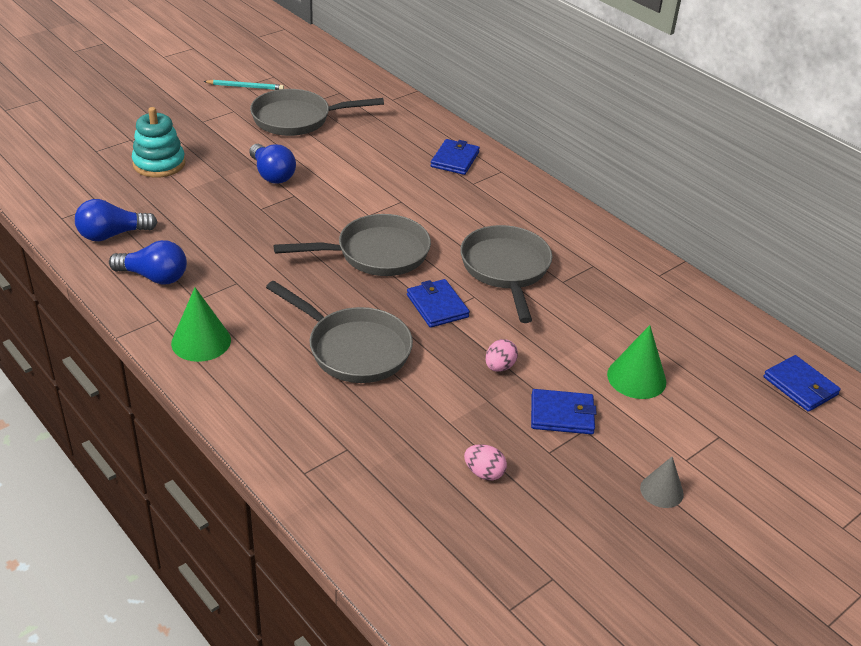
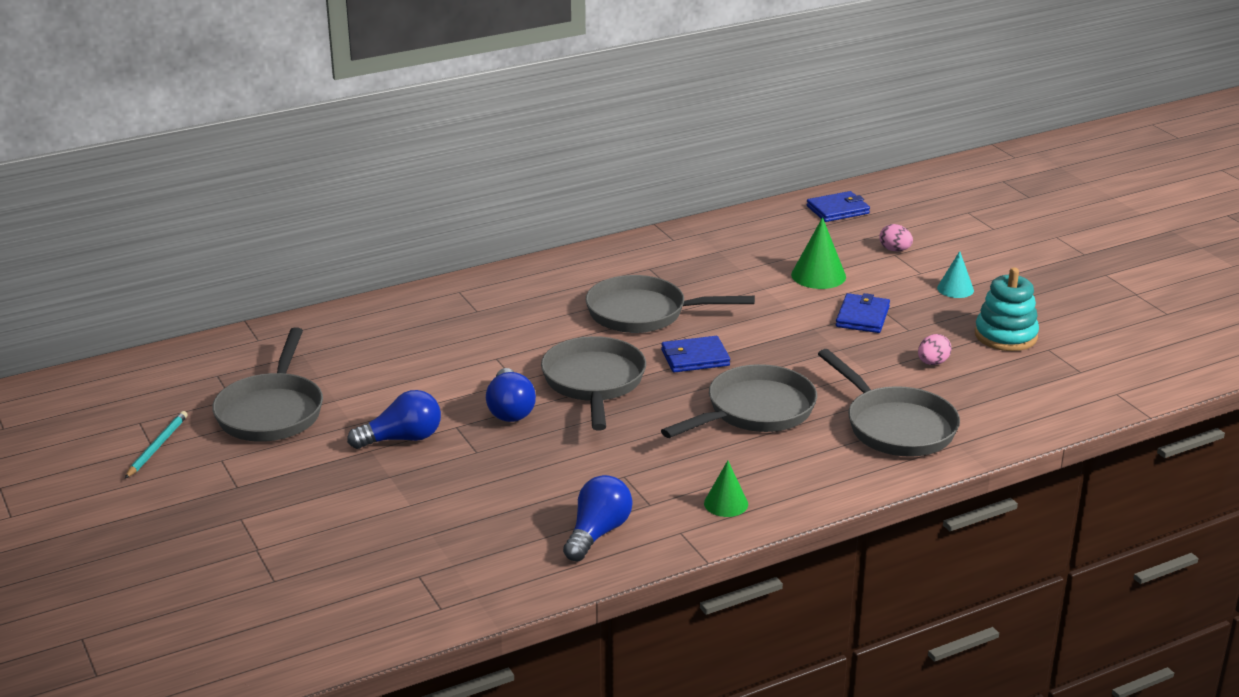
camera: 75 degrees left, 10 degrees down
(112, 235) = (496, 565): blue light bulb -> blue light bulb (510, 410)
(159, 164) = (336, 525): turquoise stacking toy -> turquoise stacking toy (1005, 336)
(201, 341) = (726, 503): green cone -> green cone, size x0.66
(348, 446) = (896, 426): none -> grey pan
(455, 159) = (422, 315): blue wallet -> none
(499, 367) = (794, 337): pink egg -> pink egg (895, 250)
(661, 491) = (955, 289): grey cone -> turquoise cone

